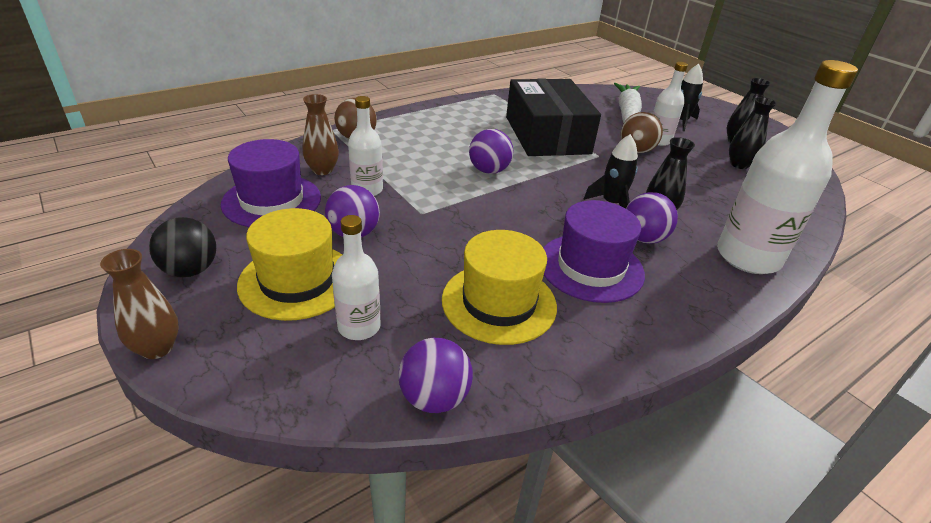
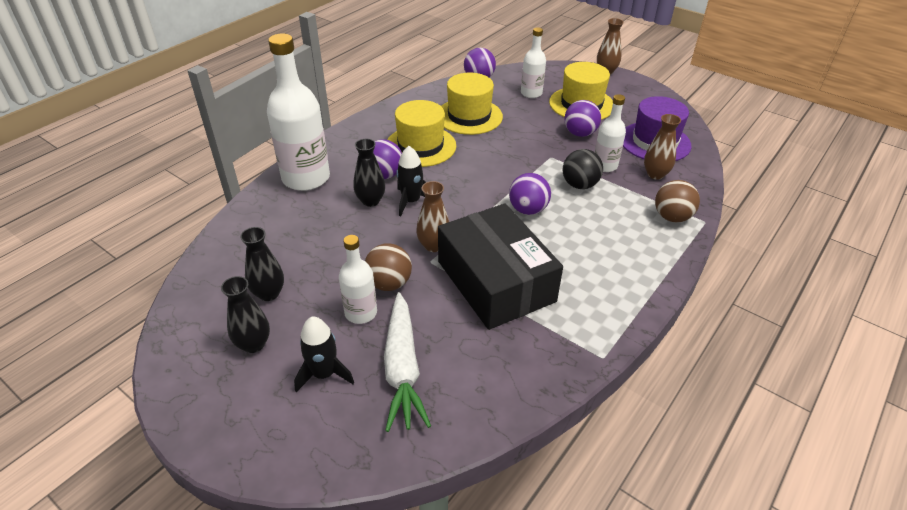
camera: 165 degrees right, 5 degrees up
(190, 270) = (638, 97): black ball -> black ball (579, 185)
(591, 267) = (420, 146): purple hat -> yellow hat
(594, 165) = (433, 245): none -> brown vase

